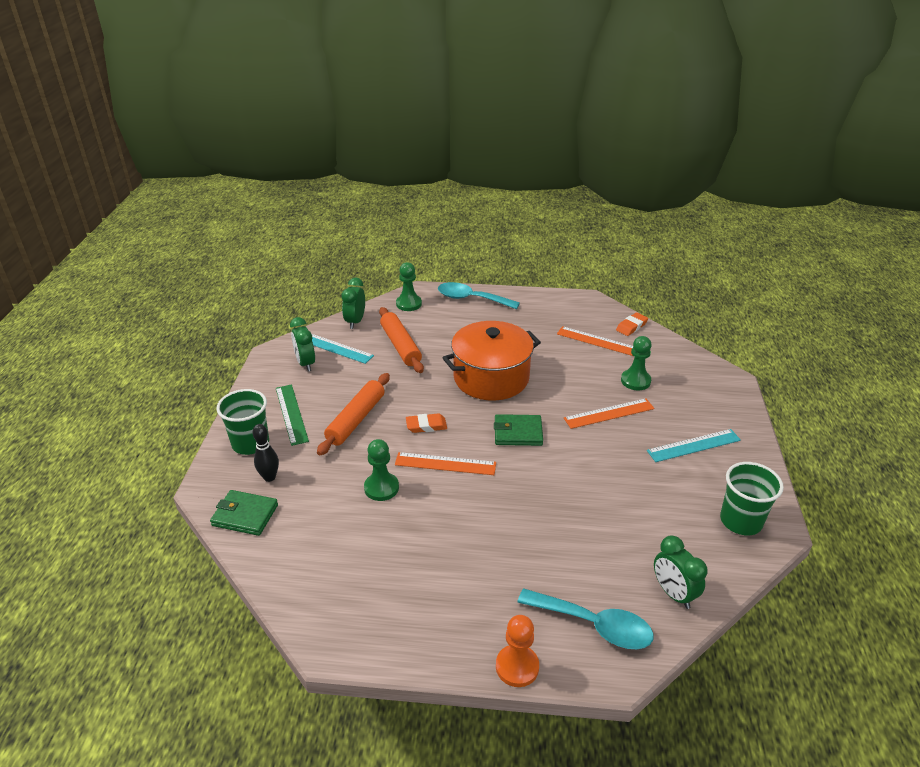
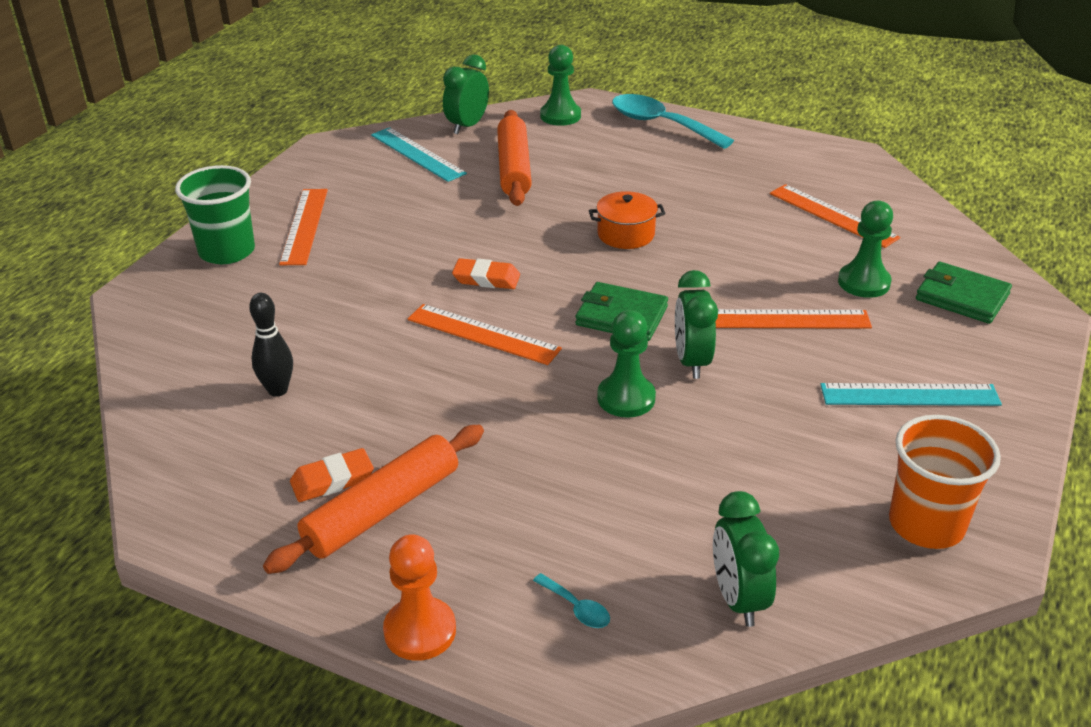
camera: 20 degrees right, 0 degrees up
(245, 515) = (164, 337): green wallet -> green wallet (962, 297)
(269, 477) = (225, 298): black bowling pin -> black bowling pin (278, 390)
(291, 414) = (305, 226): green ruler -> orange ruler
(305, 363) = (364, 167): green clock -> green clock (691, 362)
(356, 419) = (389, 250): orange rolling pin -> orange rolling pin (382, 510)
(381, 488) = (370, 345): green pawn -> green pawn (626, 398)
(491, 378) = (626, 234): orange pot -> orange pot, size x0.46
(594, 625) = (576, 608): turquoise spoon -> turquoise spoon, size x0.41
(631, 326) = (905, 205): orange eraser -> orange eraser (332, 480)
(741, 521) = (926, 524): green cup -> orange cup

